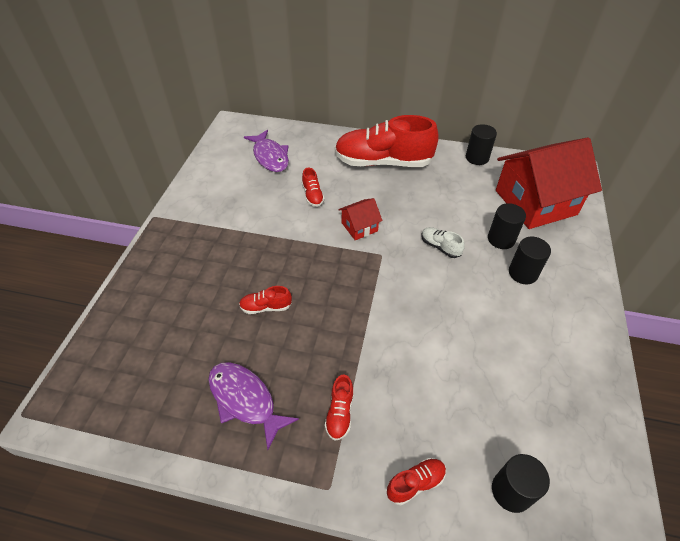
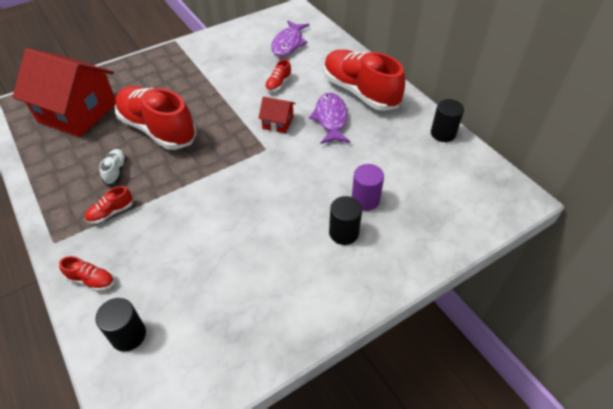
camera: 45 degrees right, 0 degrees up
(245, 400) = (81, 167): purple fish -> purple fish (331, 119)
(266, 307) = (157, 129): red shoe -> red shoe, size x2.46
(440, 247) = (311, 172): white shoe -> white shoe (116, 171)
(501, 239) = (365, 200): black cylinder -> purple cylinder
(535, 202) = (439, 196): red house -> red house (77, 112)

